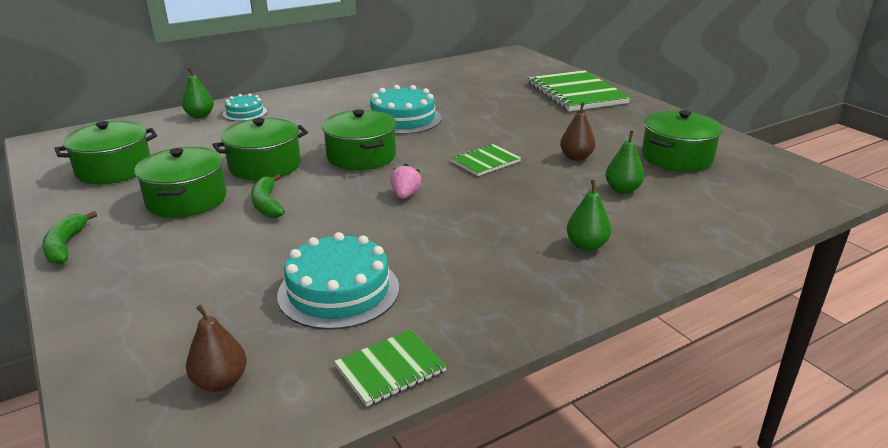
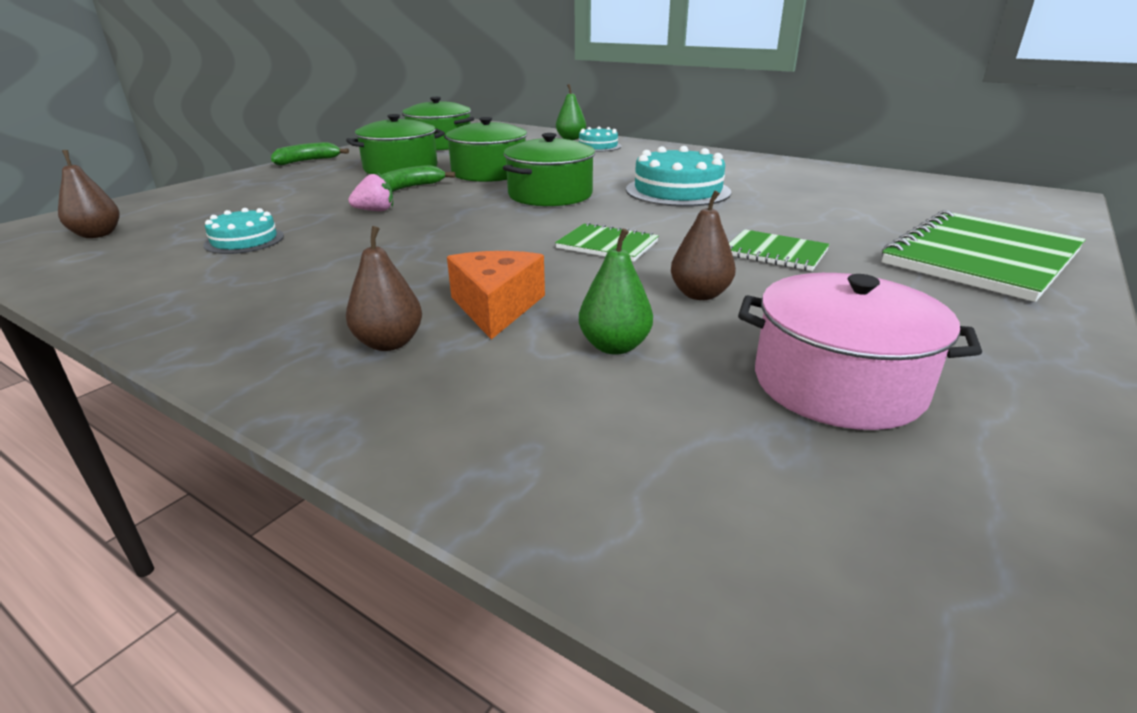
camera: 65 degrees right, 0 degrees up
(338, 291) = (244, 240): turquoise cake -> turquoise cake, size x0.58
(390, 369) = (92, 284): green notebook -> green notebook (775, 252)
(405, 195) = (470, 227): pink strawberry -> pink strawberry (375, 211)
(557, 209) = (496, 307): none -> orange cheese
(586, 246) = (389, 343): green pear -> brown pear
(676, 157) = (837, 383): green pot -> pink pot

